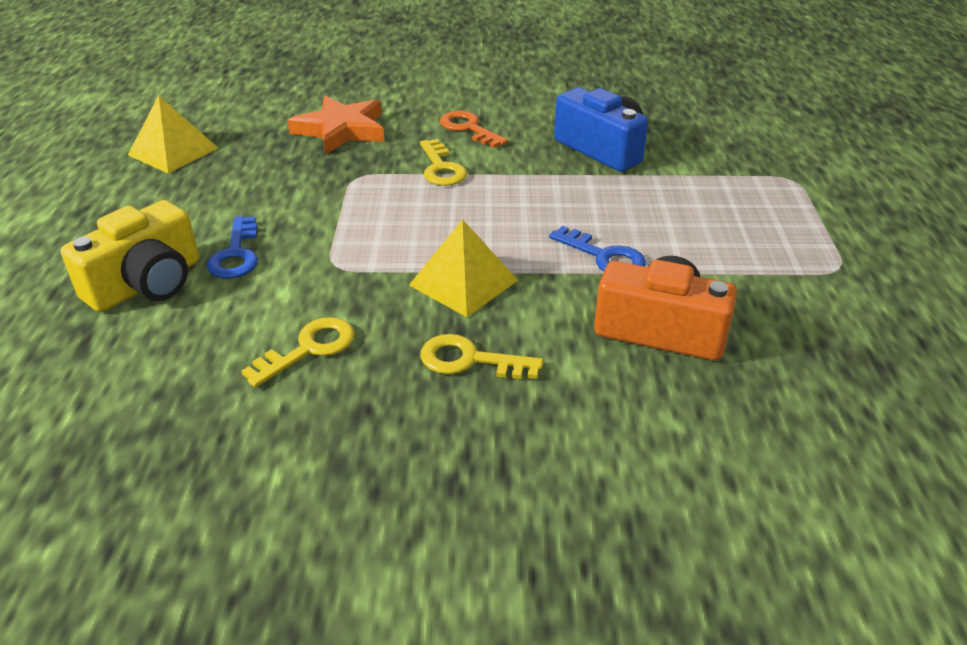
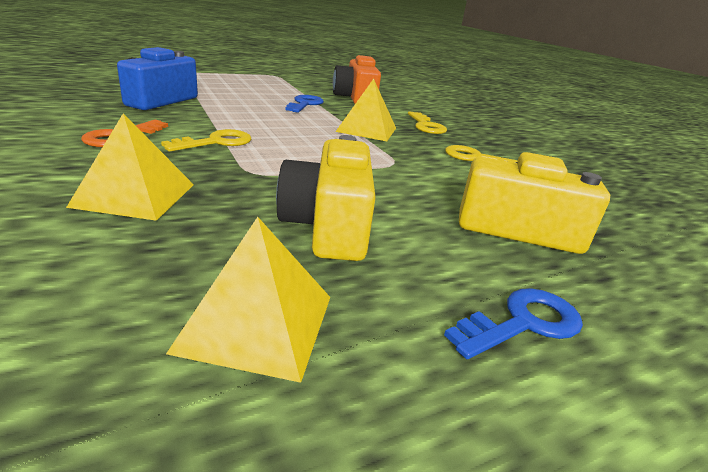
camera: 120 degrees left, 10 degrees down
(236, 254) = (430, 200): blue key -> blue key (523, 323)
(239, 190) = (328, 226): none -> yellow camera
(341, 130) = (135, 195): orange star -> yellow pyramid

